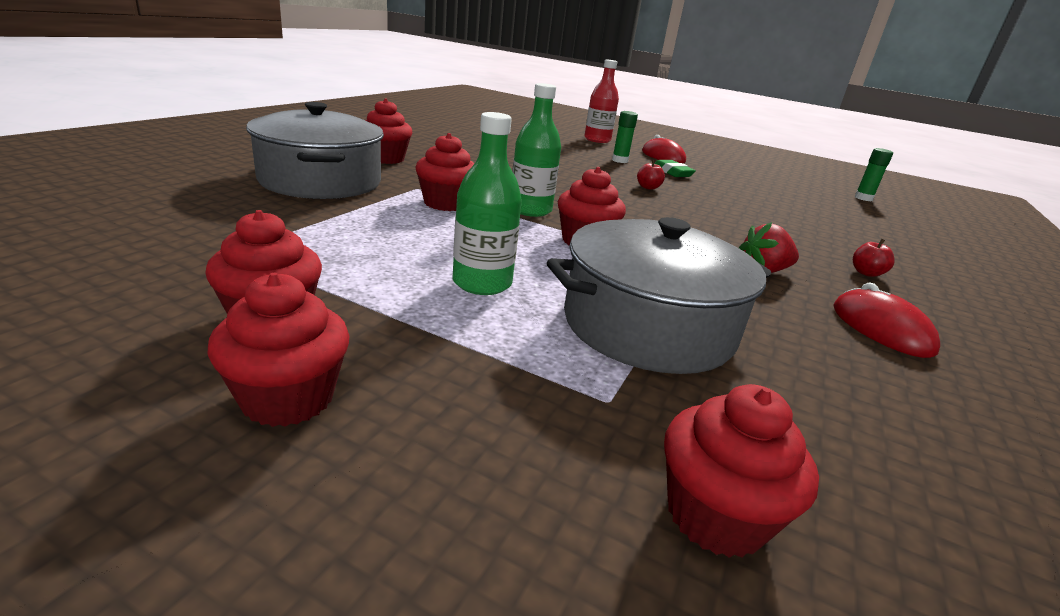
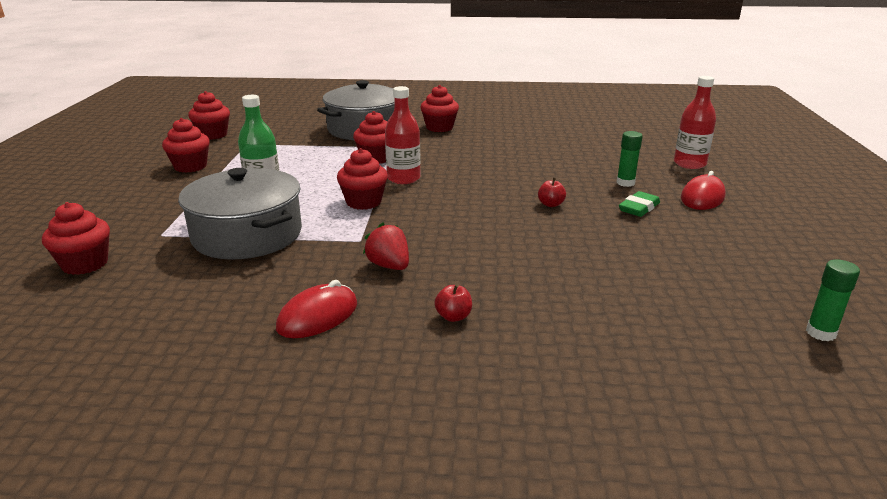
camera: 70 degrees right, 0 degrees up
(288, 398) = (135, 184): red cupcake -> red cupcake (213, 135)
(530, 210) = (403, 178): green bottle -> red bottle

